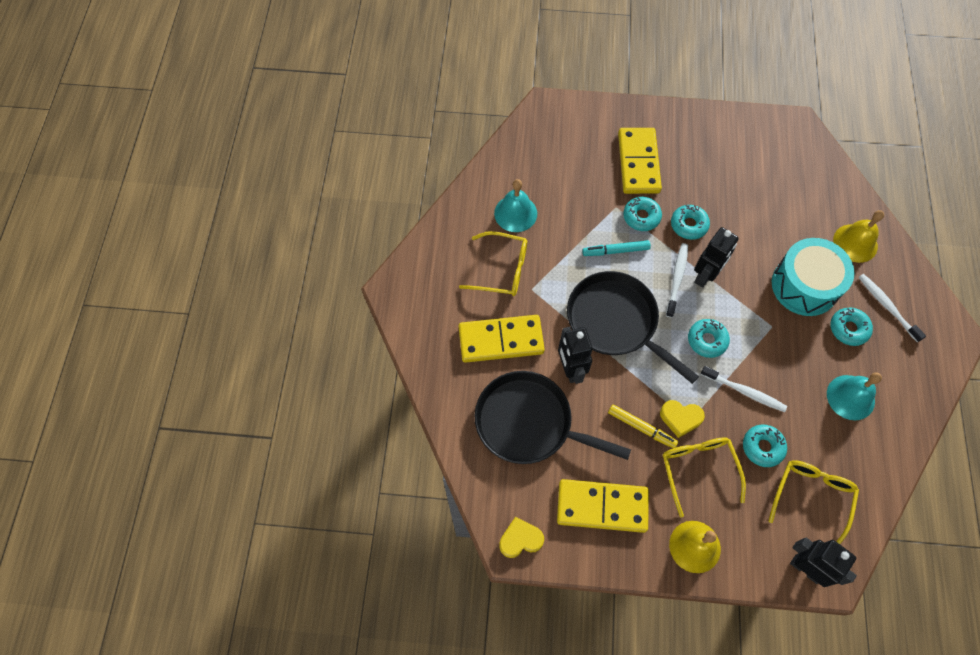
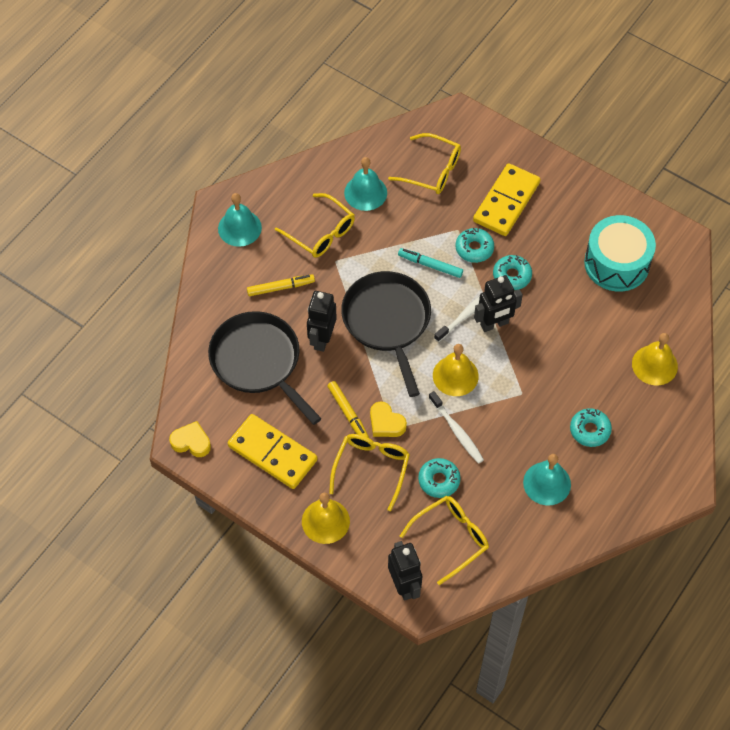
camera: 30 degrees right, 5 degrees down
(426, 302) = (239, 228): none -> turquoise bell
(501, 340) = (280, 287): yellow domino -> yellow marker
(558, 166) = (432, 171): none -> yellow glasses
(707, 340) = (455, 375): turquoise donut -> yellow bell
(804, 286) = (578, 376): turquoise drum -> turquoise drum (616, 263)
(887, 306) = (640, 430): white toothbrush -> none

